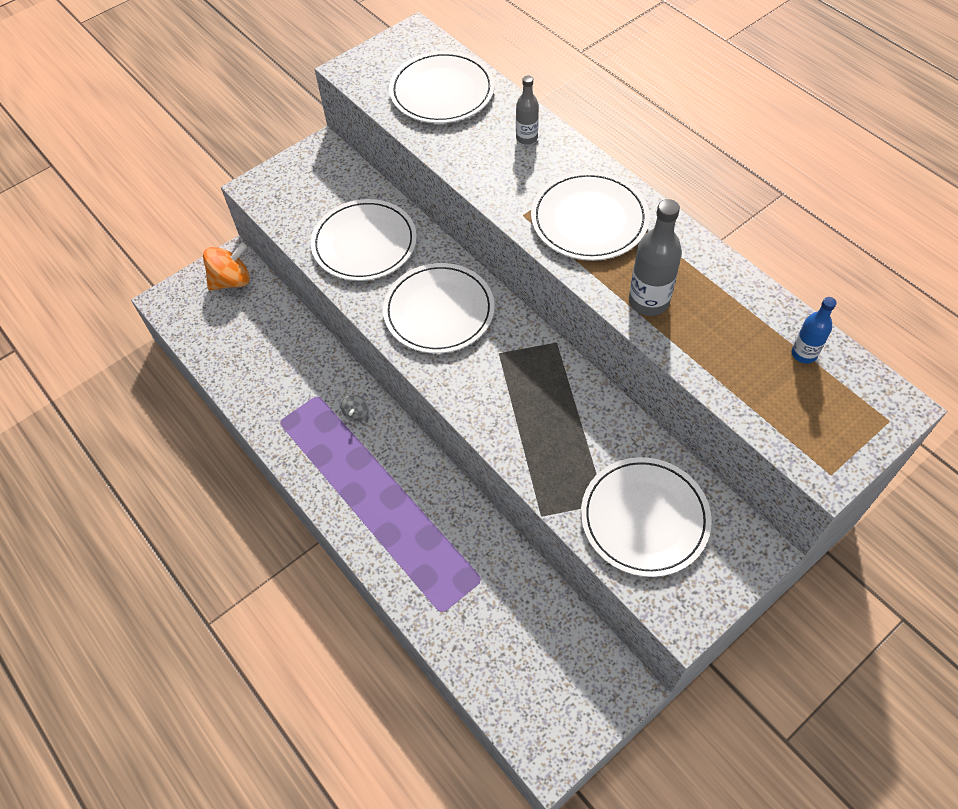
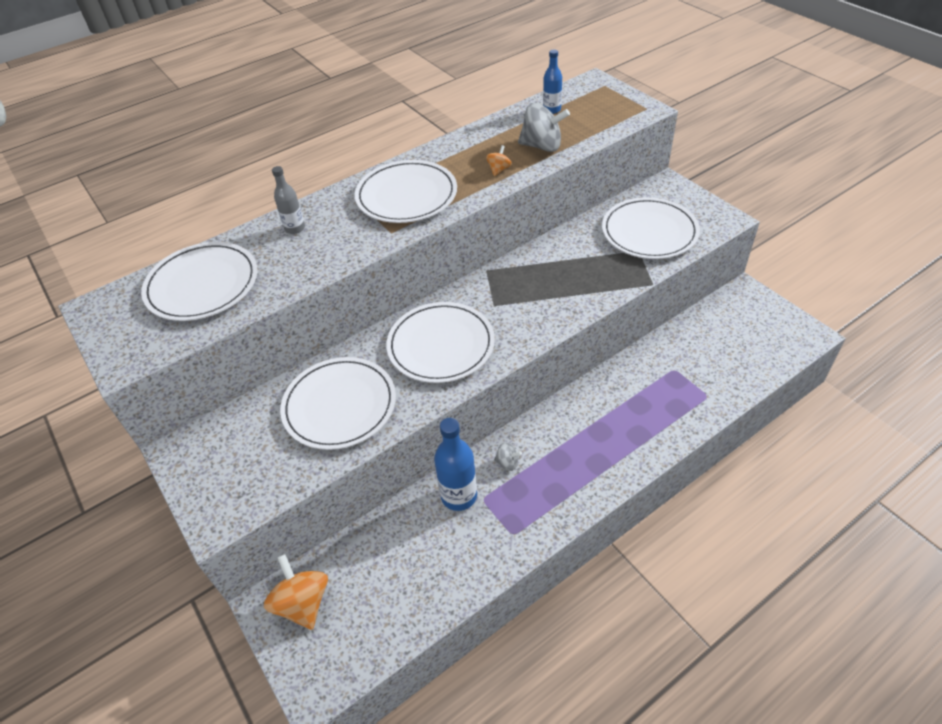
camera: 85 degrees left, 10 degrees down
(322, 376) = (459, 496): none -> blue bottle
(648, 301) = (499, 170): grey bottle -> orange spinning top
(708, 344) = (542, 146): none -> grey spinning top

